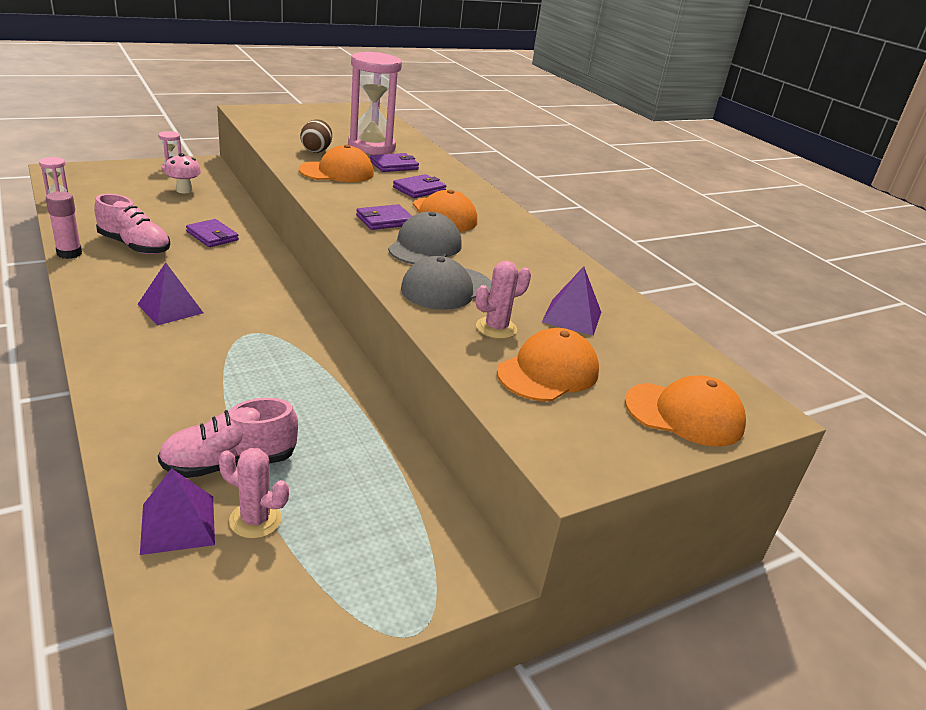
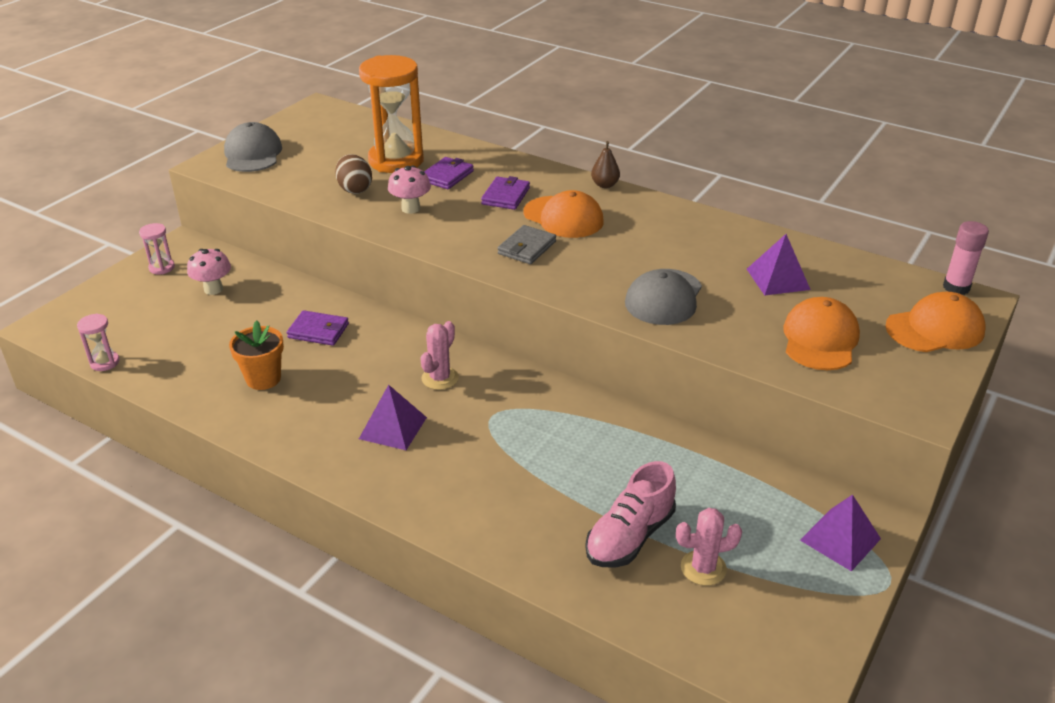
camera: 25 degrees left, 5 degrees up
(69, 253) = (215, 418): pink glue stick -> pink glue stick (956, 287)
(134, 246) = (263, 379): pink shoe -> orange flower pot
(178, 524) = (658, 602): purple pyramid -> purple pyramid (840, 539)
(337, 172) = (410, 208): orange cap -> pink mushroom
(371, 147) = (396, 160): pink hourglass -> orange hourglass
(385, 220) = (527, 248): purple wallet -> grey wallet
(425, 247) = (594, 261): grey cap -> grey cap (253, 154)
(496, 328) = (742, 318): pink cactus -> pink cactus (440, 378)
(510, 210) = (605, 185): none -> brown pear

